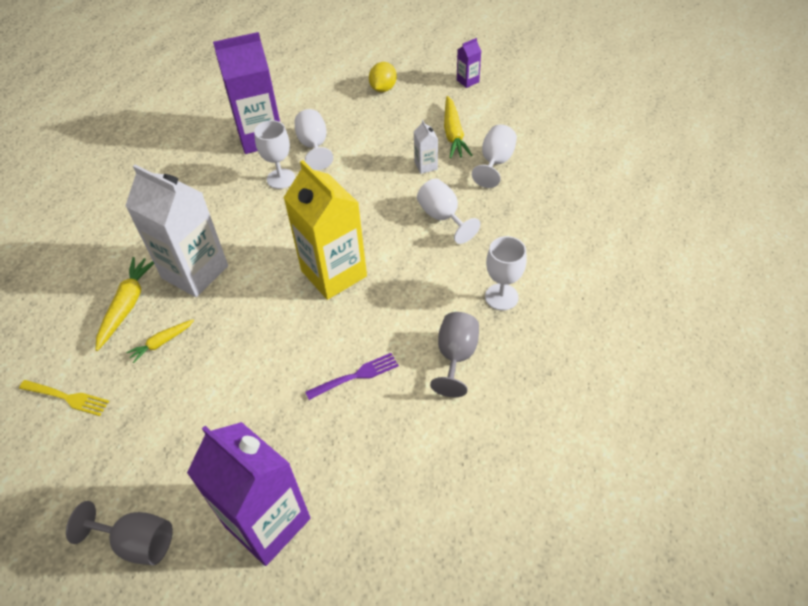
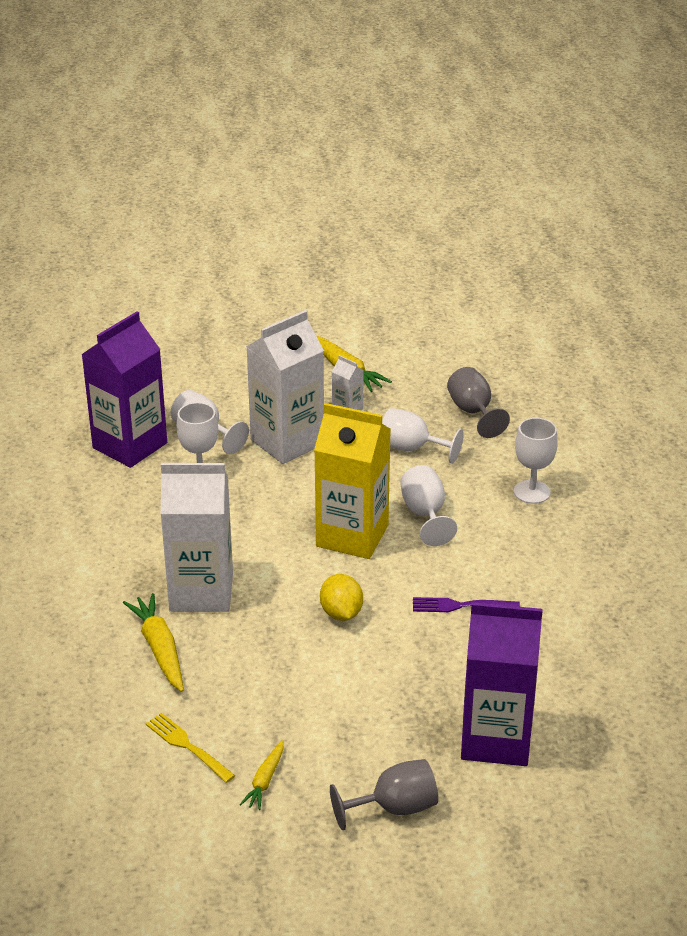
camera: 35 degrees left, 15 degrees down
(66, 397) = (188, 746): yellow fork -> yellow fork turned 120 degrees counterclockwise
(162, 342) = (237, 662): yellow carrot -> yellow carrot (265, 780)
(355, 376) = (461, 605): purple fork -> purple fork turned 120 degrees counterclockwise
(361, 175) = (287, 442): none -> white carton
(383, 88) = (222, 352): yellow lemon -> yellow lemon (341, 613)
(456, 356) = (536, 553): grey goblet -> grey goblet (473, 412)
(467, 81) = (310, 315): purple carton -> none
(495, 162) = (415, 382): white goblet -> white goblet (425, 514)

